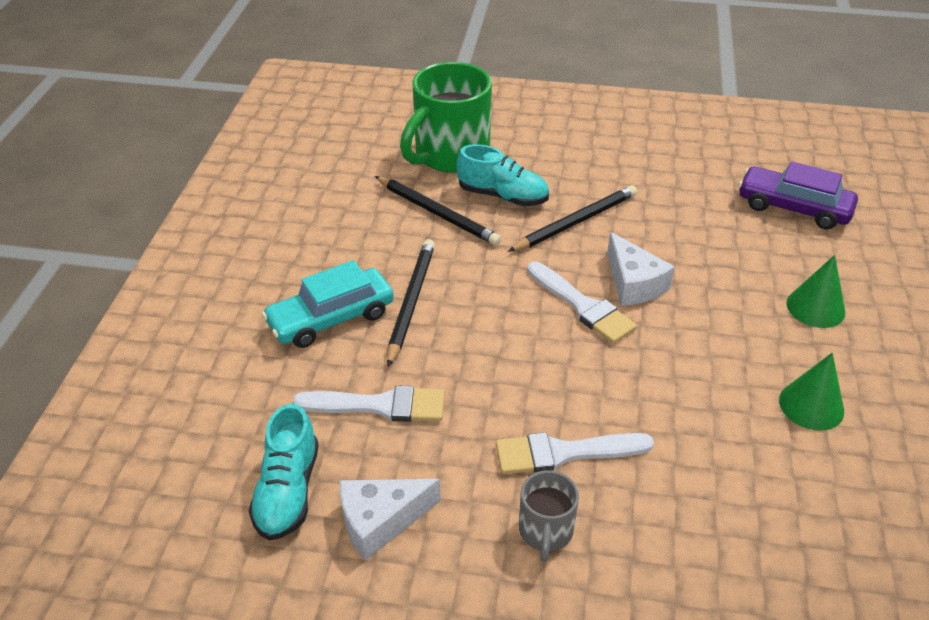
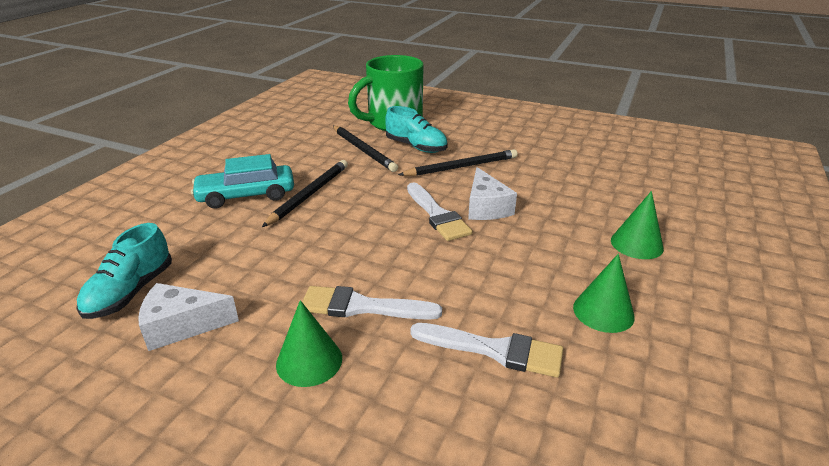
camera: 15 degrees right, 10 degrees down
(379, 405) = (240, 251): white brush -> white brush (494, 350)
(545, 531) = (309, 361): grey mug -> green cone
(793, 208) = (643, 180): purple car -> none

